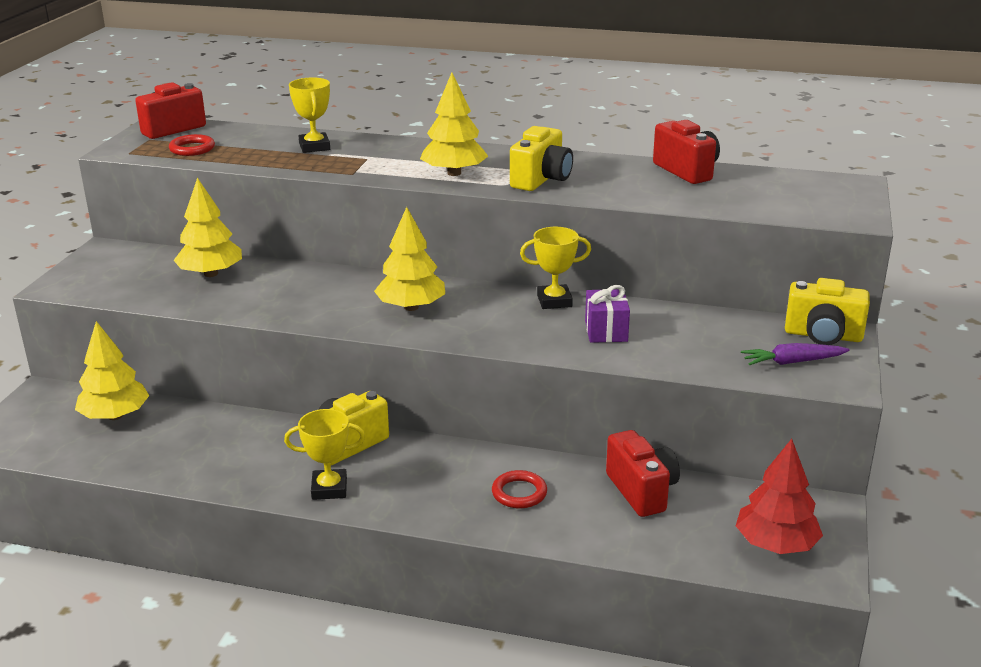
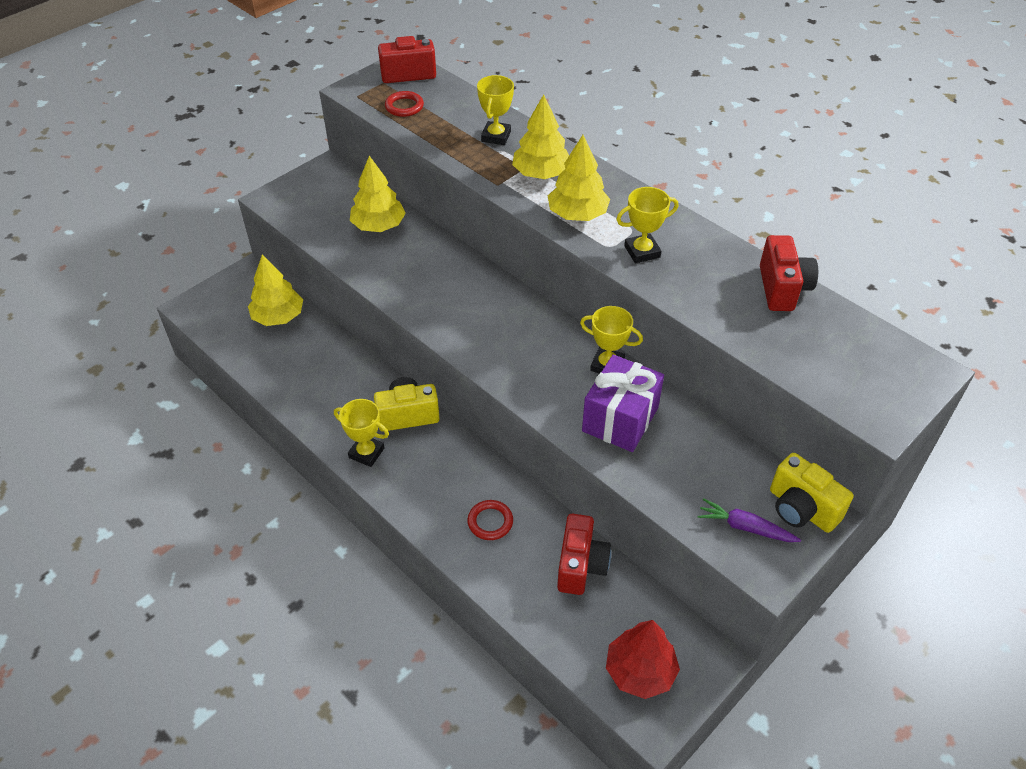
camera: 30 degrees right, 20 degrees up
(411, 307) = (492, 325): yellow tree -> yellow tree (541, 174)
(541, 180) = (642, 252): yellow camera -> yellow trophy
(606, 331) = (620, 419): purple gift -> purple gift, size x1.62

